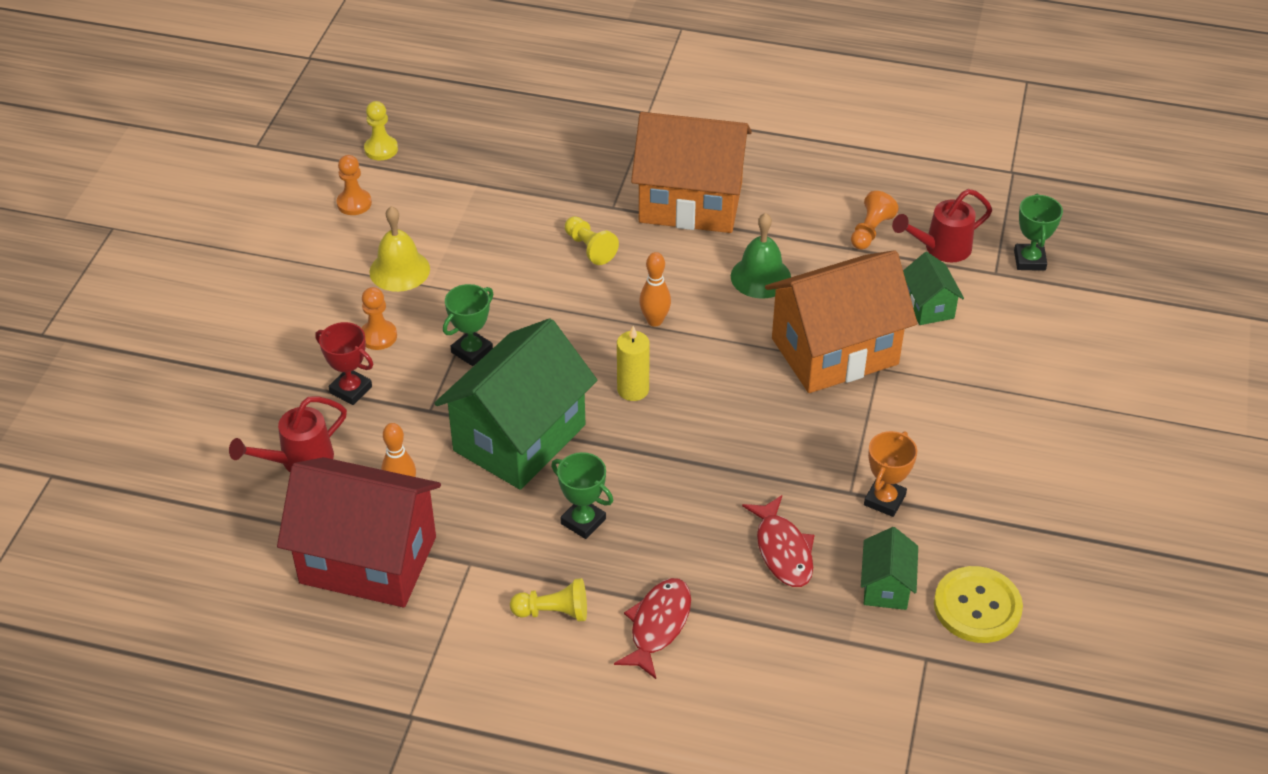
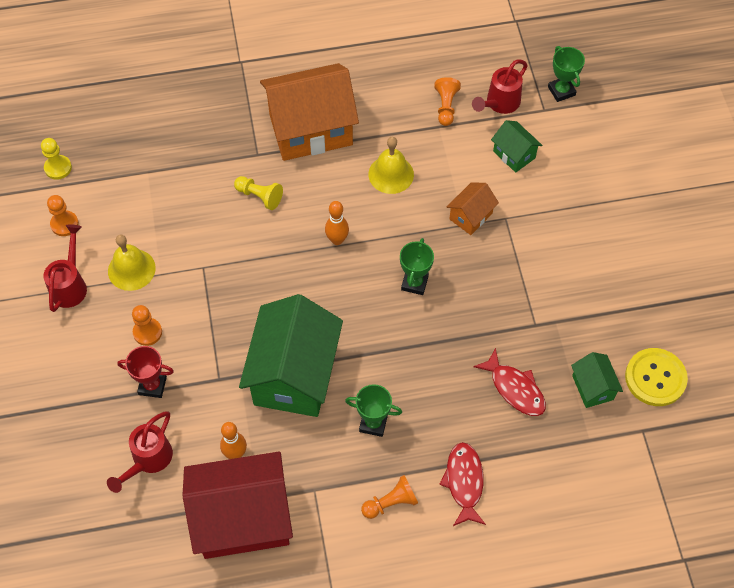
camera: 25 degrees left, 15 degrees up
(323, 262) = (70, 285): none -> red watering can
(472, 351) = (222, 317): green trophy -> green trophy (414, 283)
(553, 612) = (391, 502): yellow pawn -> orange pawn
(633, 389) = (351, 303): yellow candle -> none
(760, 277) = (391, 174): green bell -> yellow bell
(834, 351) = (471, 216): orange house -> orange house, size x0.46
(884, 500) = (560, 321): orange trophy -> none

